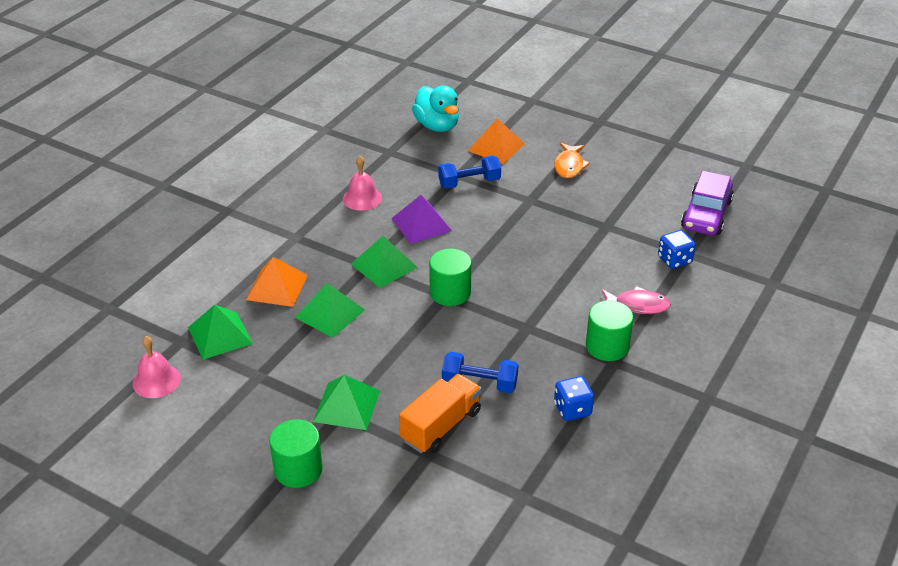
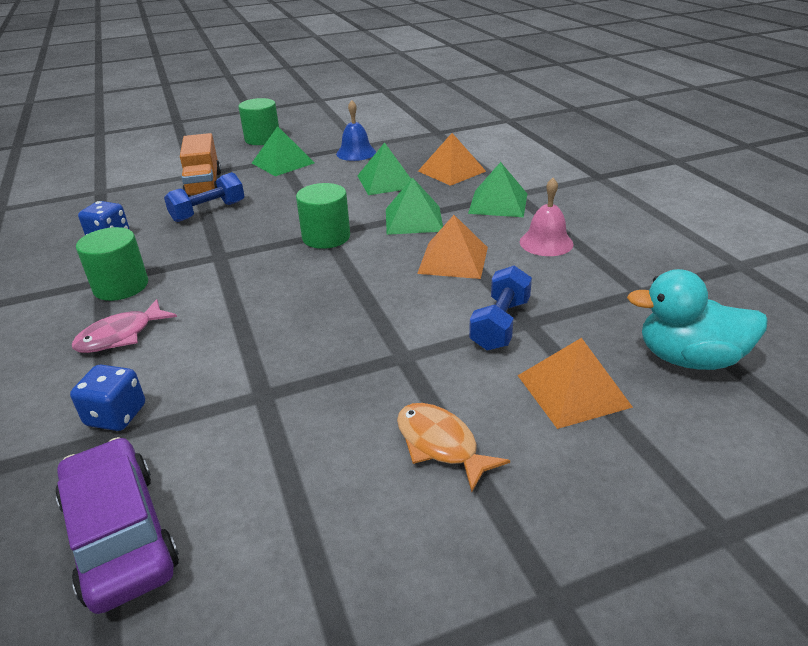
camera: 130 degrees right, 5 degrees down
(156, 381) = (408, 120): pink bell -> none
(220, 335) = (424, 143): green pyramid -> green pyramid (498, 203)
(281, 368) = (356, 153): none -> blue bell
(421, 224) = (453, 260): purple pyramid -> orange pyramid

